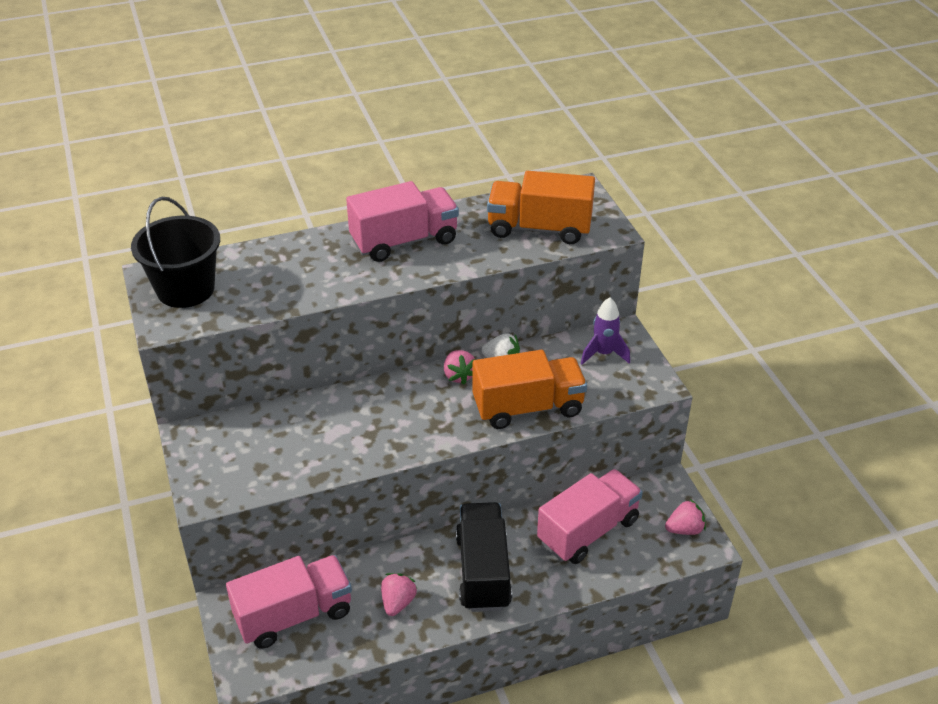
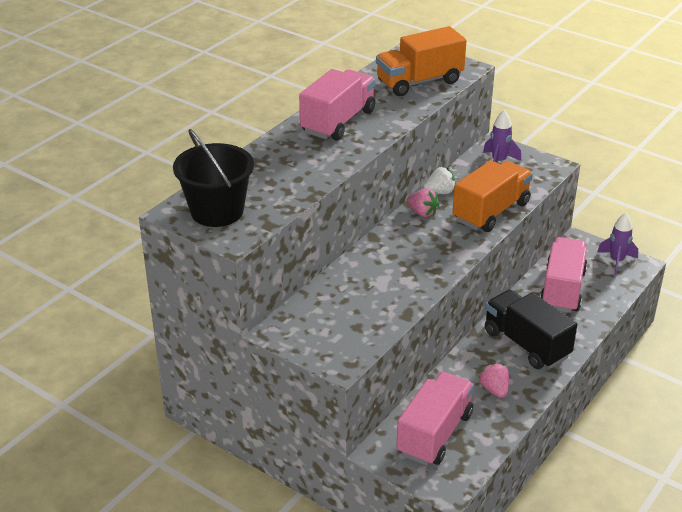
camera: 35 degrees left, 5 degrees down
(684, 529) = (616, 261): pink strawberry -> purple rocket

